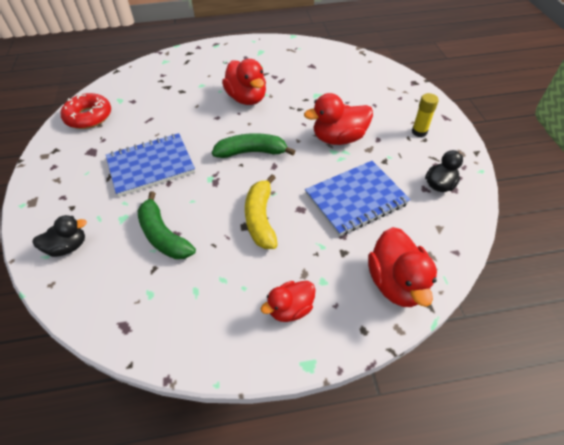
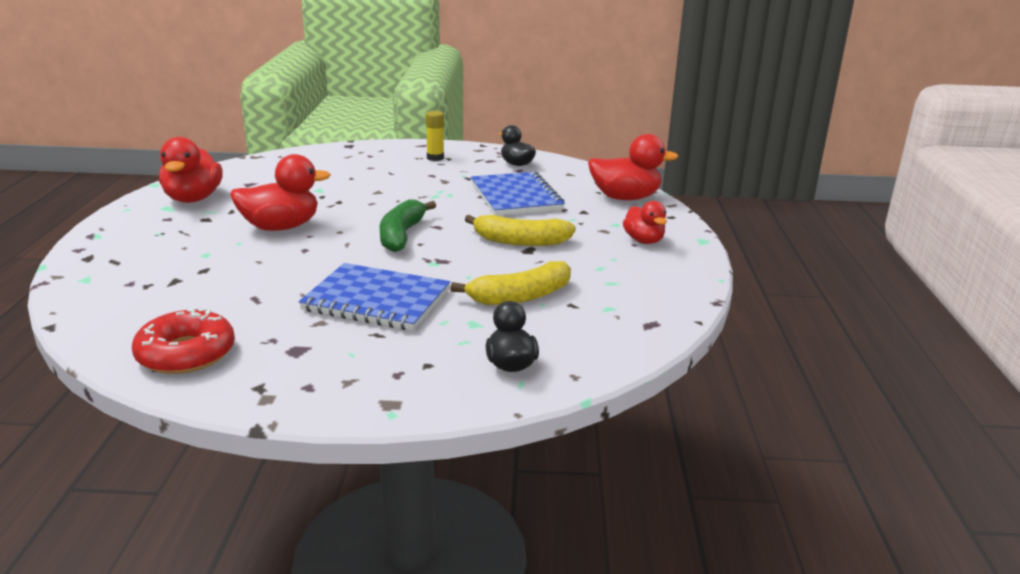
camera: 80 degrees left, 25 degrees down
(151, 166) = (376, 300): blue notebook -> blue notebook turned 60 degrees counterclockwise
(163, 235) = (520, 296): green banana -> yellow banana
(339, 138) = (415, 190): red duck -> red duck (193, 199)

